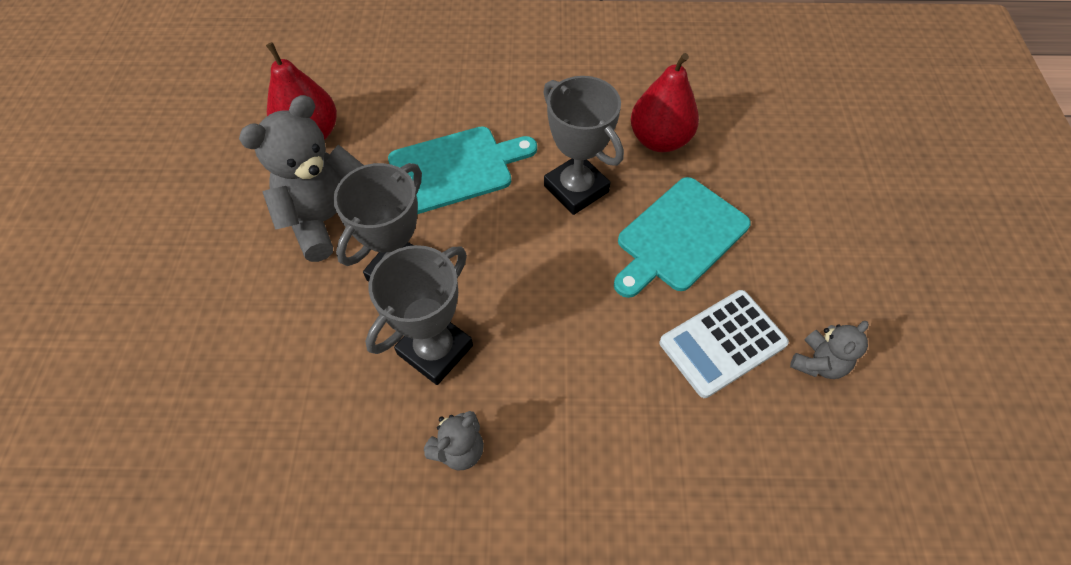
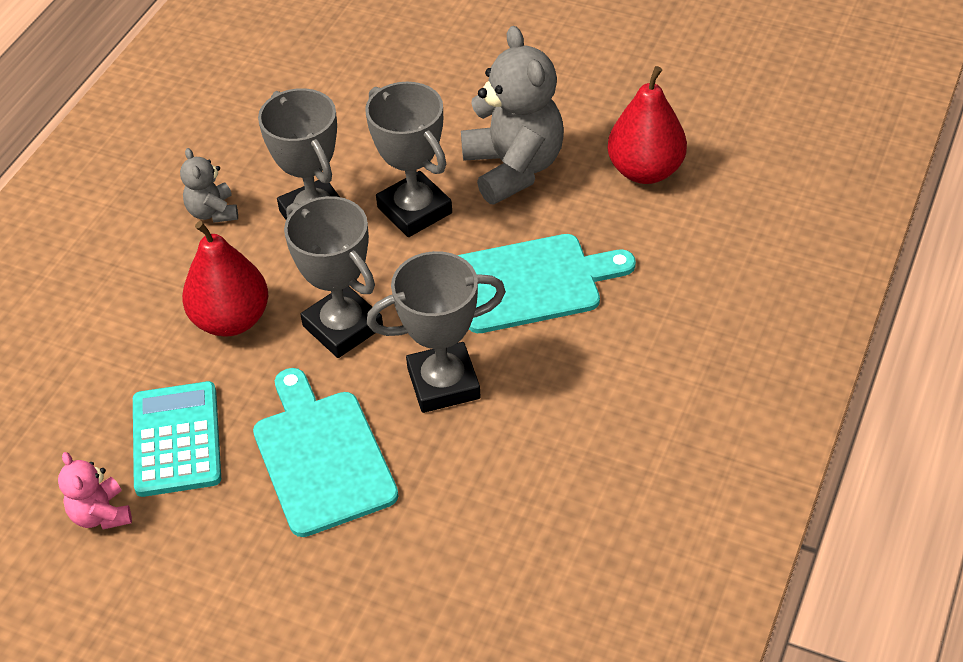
camera: 115 degrees right, 10 degrees down
(456, 168) = (532, 282): turquoise cutting board -> turquoise cutting board turned 105 degrees counterclockwise
(553, 274) = (342, 327): none -> grey trophy
(659, 140) = (476, 498): red pear -> red pear (231, 320)
(722, 343) = (177, 440): white calculator -> turquoise calculator
(818, 363) = (101, 514): grey teddy bear -> pink teddy bear

